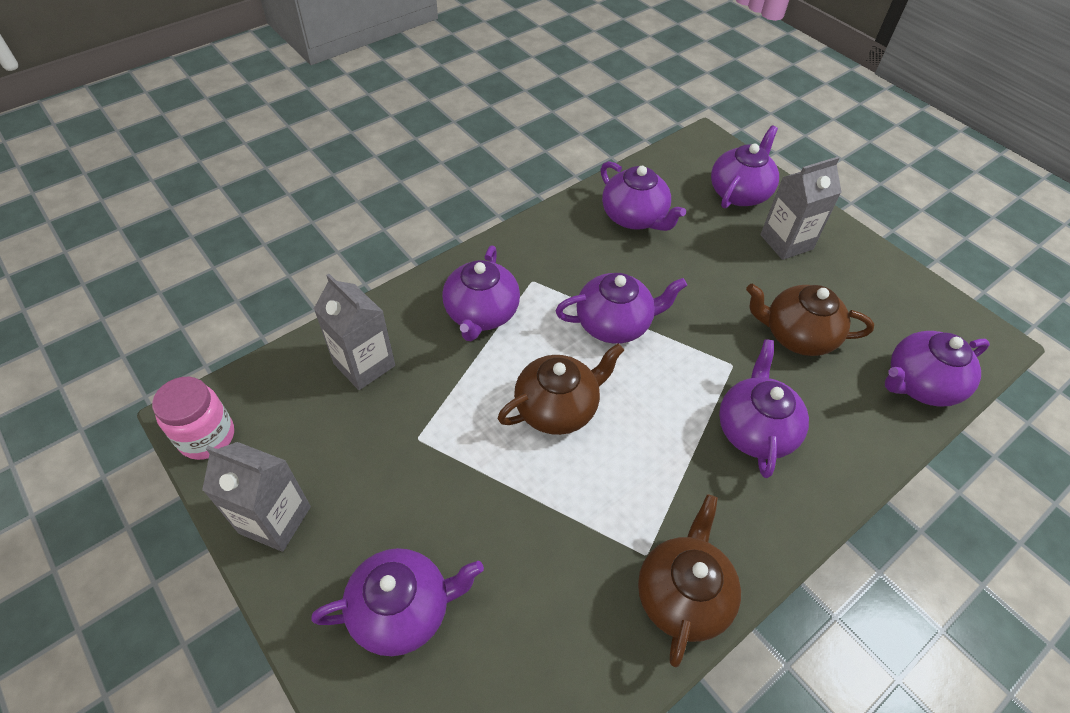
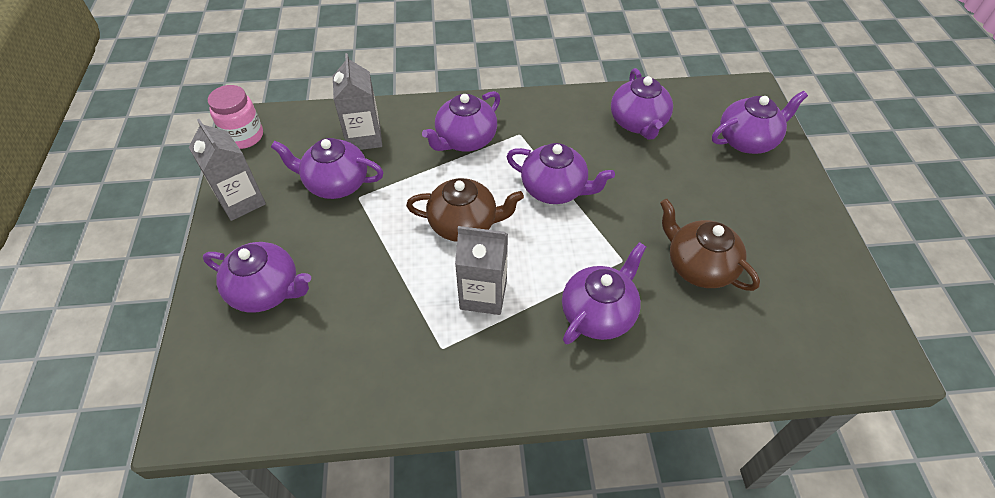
camera: 35 degrees right, 0 degrees up
(683, 595) = (444, 388): brown teapot -> none
(786, 242) = (755, 194): grey carton -> grey carton (483, 295)
(919, 384) = (779, 356): purple teapot -> purple teapot (336, 183)

